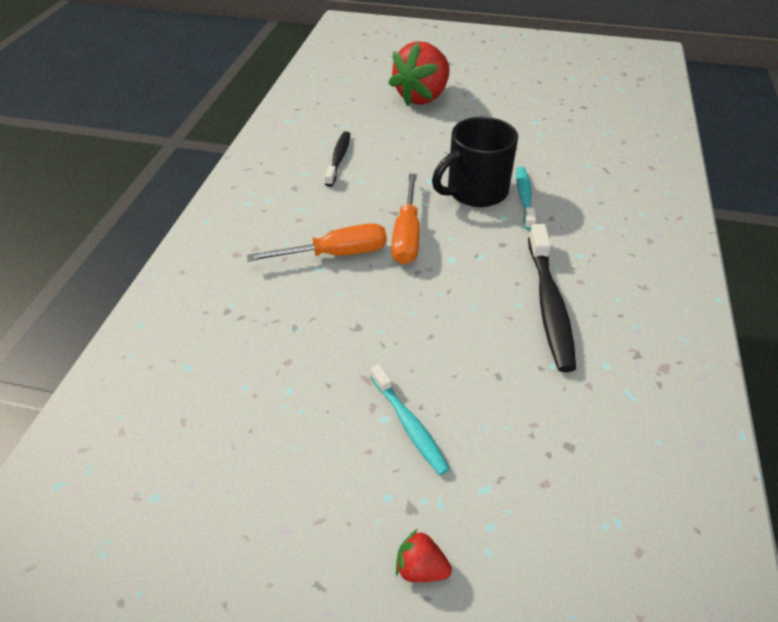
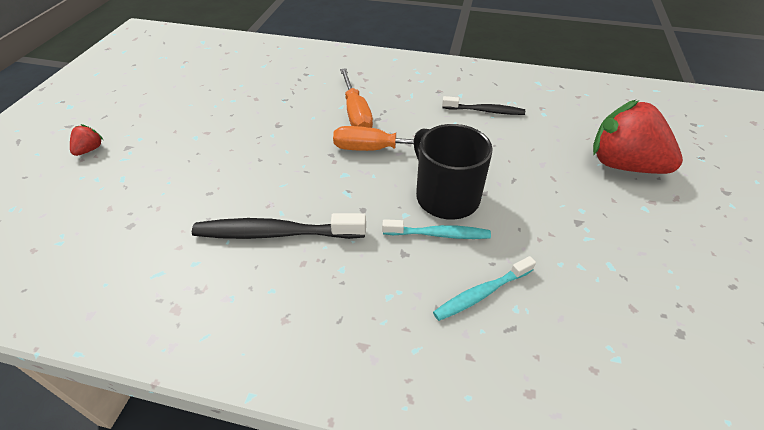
camera: 90 degrees right, 0 degrees up
(409, 425) = (185, 147): turquoise toothbrush -> turquoise toothbrush (481, 293)

